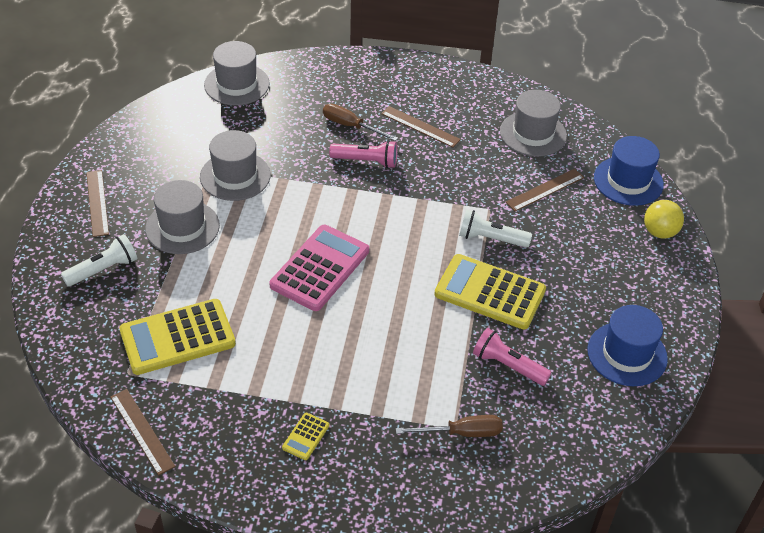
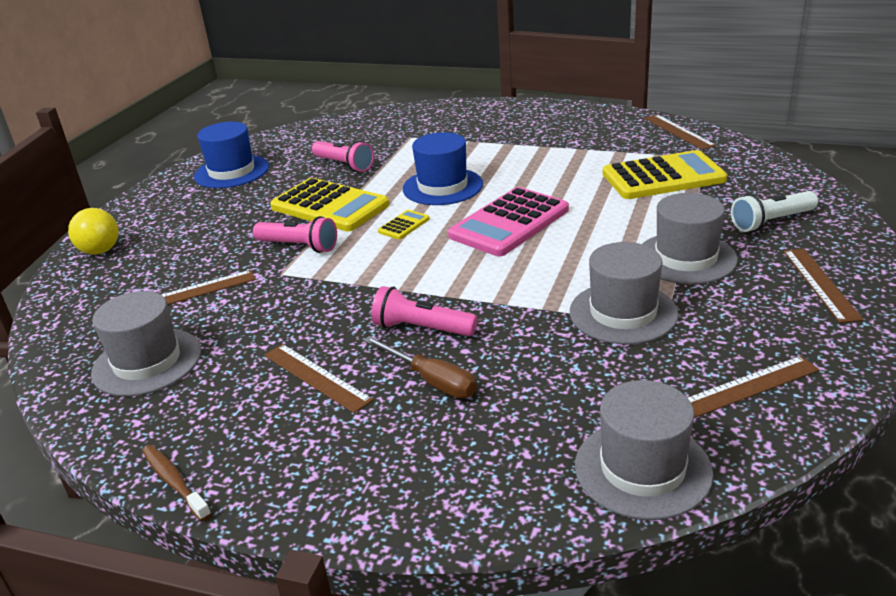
camera: 165 degrees left, 15 degrees down
(172, 127) = (748, 387): none -> brown ruler
(306, 436) = (536, 131): yellow calculator -> yellow calculator (404, 225)
(461, 433) = (405, 135): brown screwdriver -> none
(464, 71) = (174, 482): none -> brown toothbrush
(491, 239) = (299, 246): white flashlight -> pink flashlight
(628, 181) = (77, 300): blue hat -> blue hat (442, 187)

